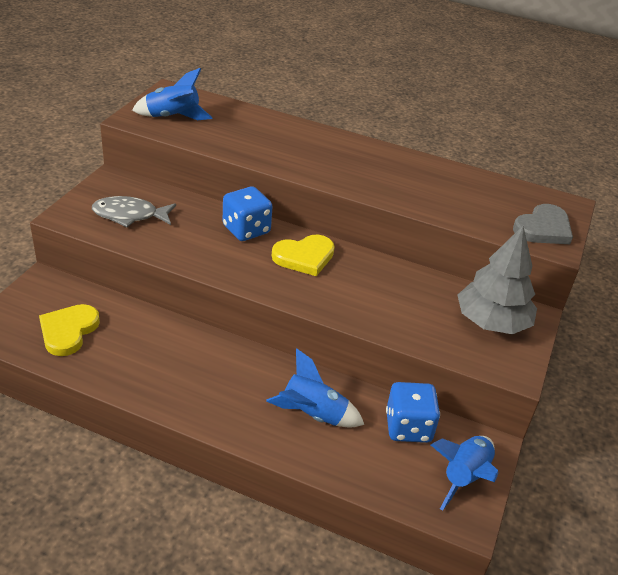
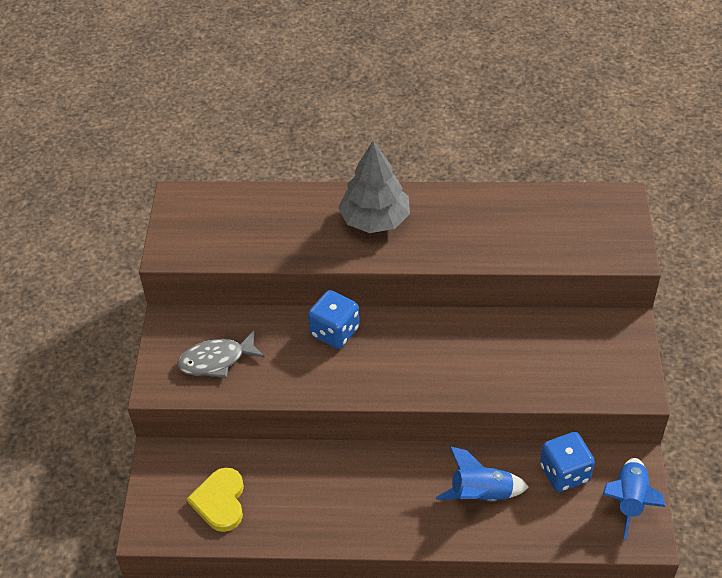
camera: 15 degrees left, 10 degrees up
(173, 117) = (205, 234): blue rocket -> none
(304, 257) = (405, 342): yellow heart -> none
(492, 322) = (599, 348): grey tree -> grey tree (375, 220)
(543, 228) = (613, 239): grey heart -> none

